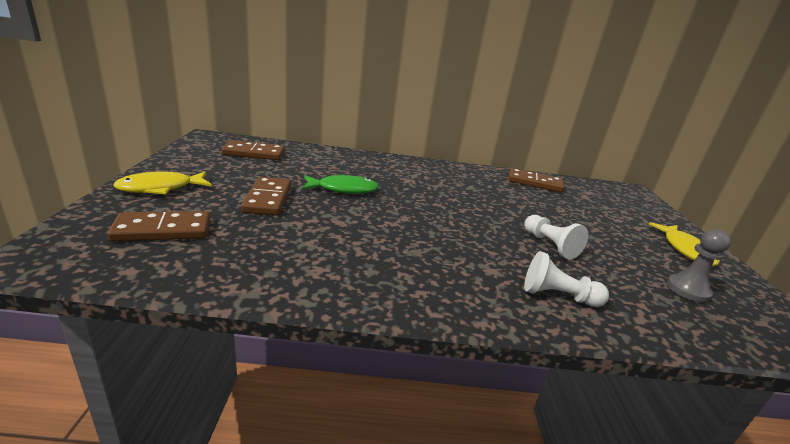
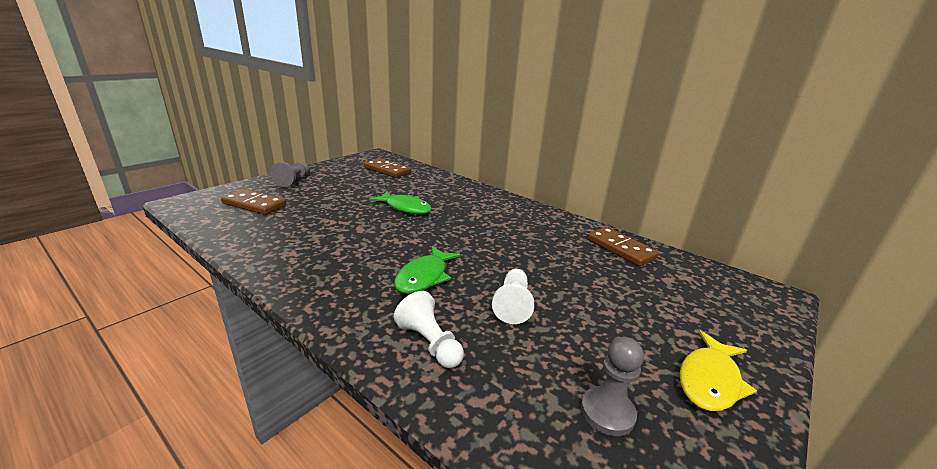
camera: 40 degrees right, 0 degrees up
(160, 188) = (293, 181): yellow fish -> grey pawn
(268, 198) = (341, 201): brown domino -> none
(467, 247) = (424, 277): none -> green fish

